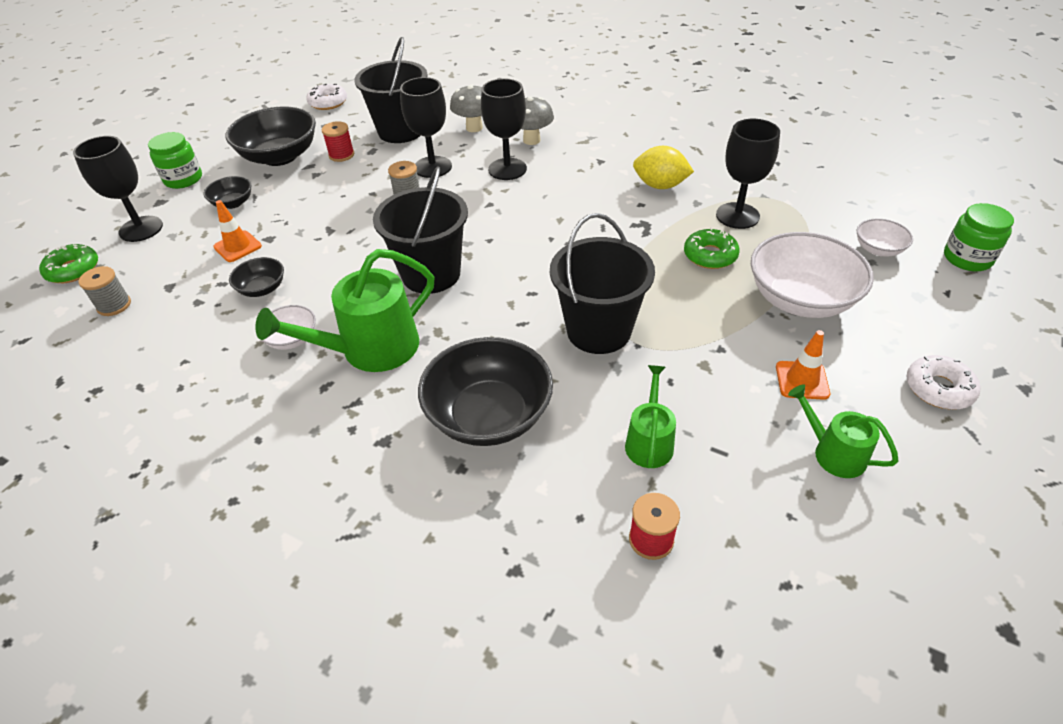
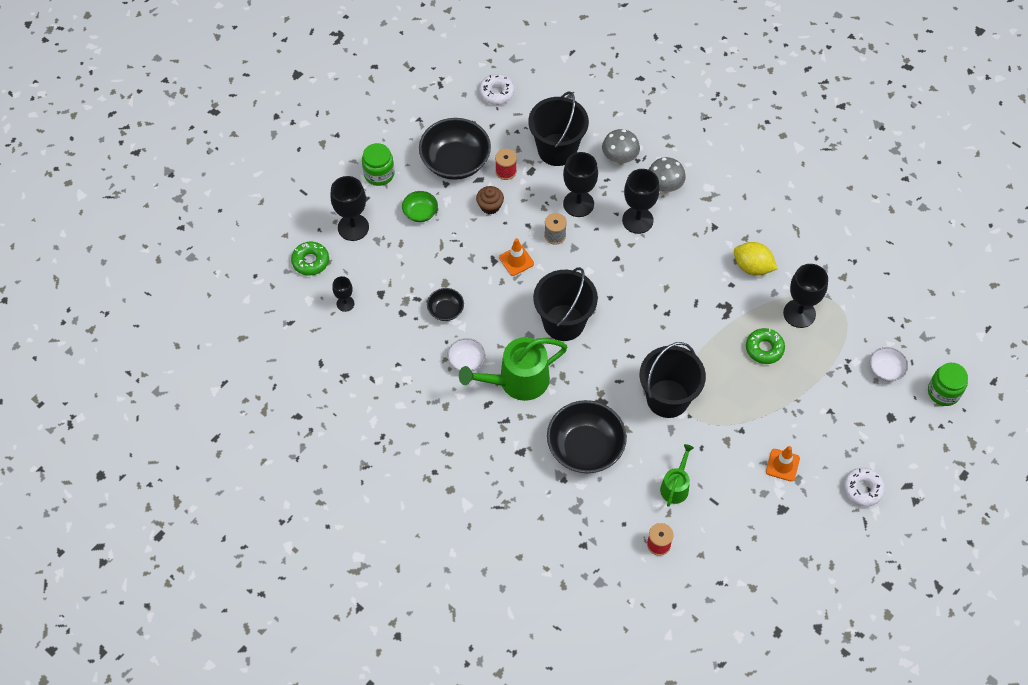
camera: 10 degrees right, 15 degrees up
(114, 305) = (345, 303): grey spool -> black goblet
(233, 203) = (420, 213): black bowl -> green bowl
(237, 247) = (426, 263): orange traffic cone -> orange traffic cone (516, 260)
(323, 184) = (490, 206): none -> brown cupcake
(800, 299) = (810, 402): white bowl -> none
(834, 453) = (779, 517): green watering can -> none

